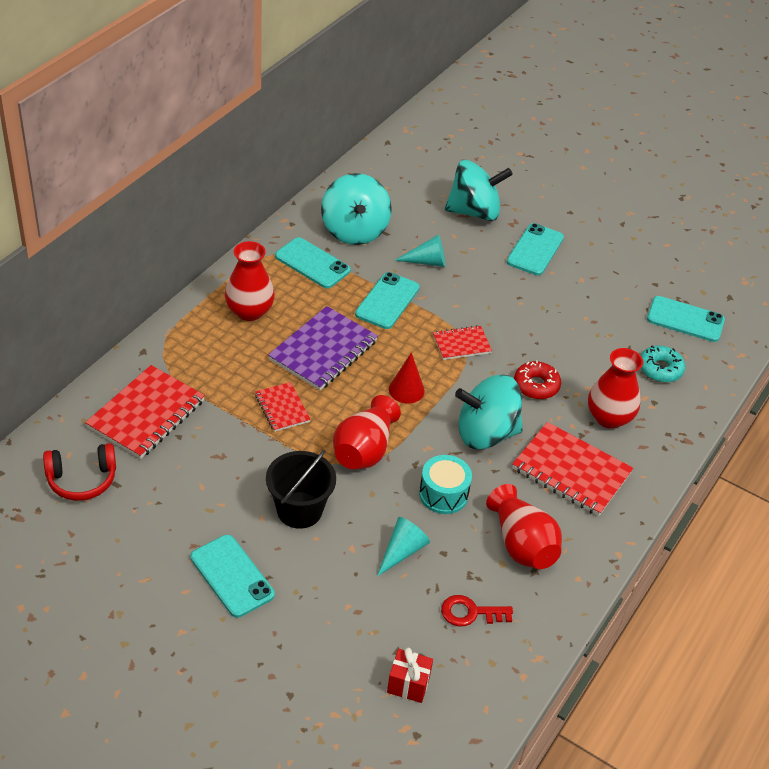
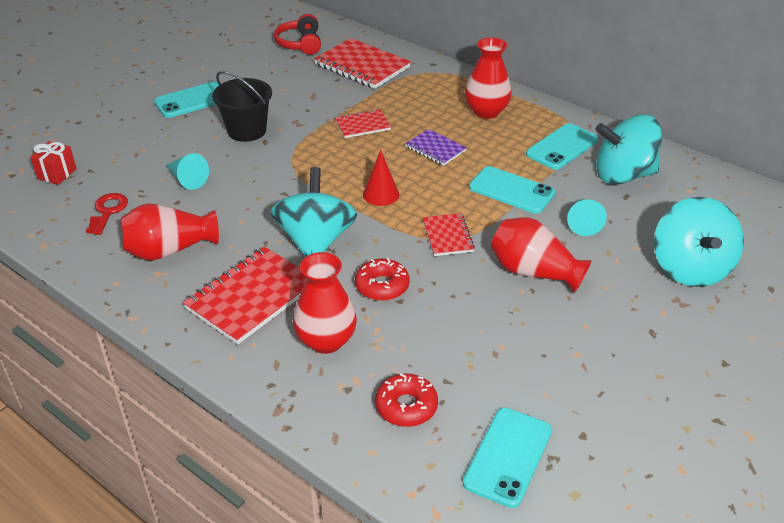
camera: 100 degrees right, 5 degrees down
(323, 351) = (435, 149): purple notebook -> purple notebook, size x0.56
(364, 450) = (306, 165): red vase -> red vase (533, 272)
(443, 494) = (243, 207): turquoise drum -> none
(535, 250) = (628, 315): turquoise phone -> none
(660, 369) = (406, 406): turquoise donut -> red donut

